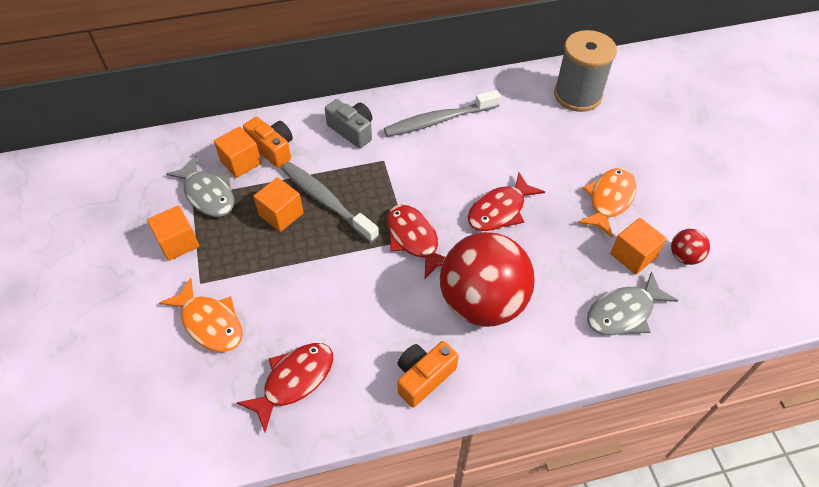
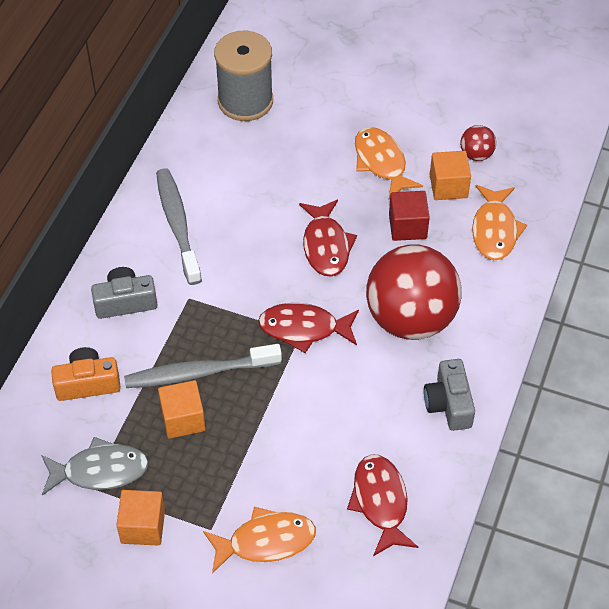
camera: 55 degrees left, 0 degrees up
(241, 162) = (81, 420): orange cube -> none
(423, 377) = (448, 404): orange camera -> grey camera
(438, 120) = (177, 224): grey toothbrush -> grey toothbrush turned 150 degrees clockwise
(567, 250) = (407, 226): none -> red cube
(624, 312) = (494, 230): grey fish -> orange fish

